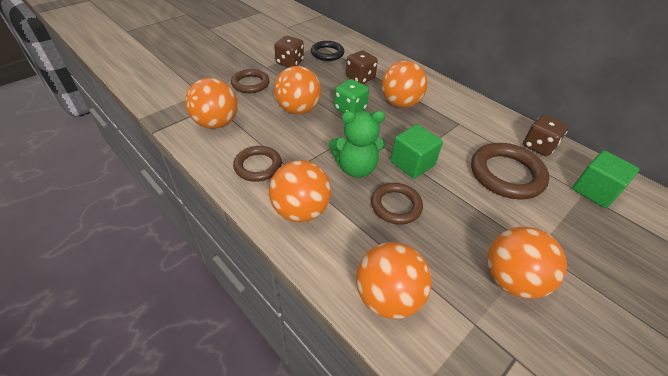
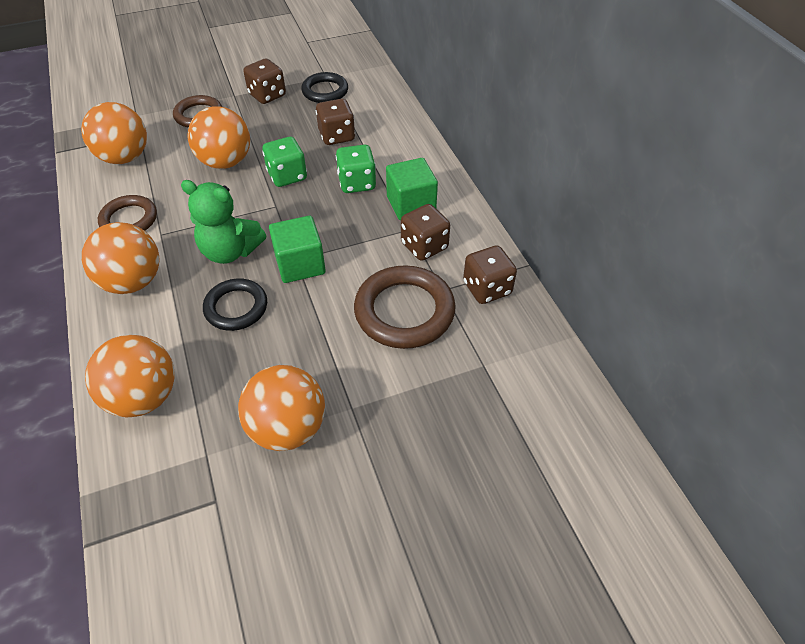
camera: 25 degrees right, 5 degrees up
(396, 206) = (236, 307): brown ring -> black ring
(400, 103) = (357, 183): orange ball -> green dice
(478, 131) = (424, 246): none -> brown dice
(594, 191) = (502, 367): green cube -> green cube (411, 204)

